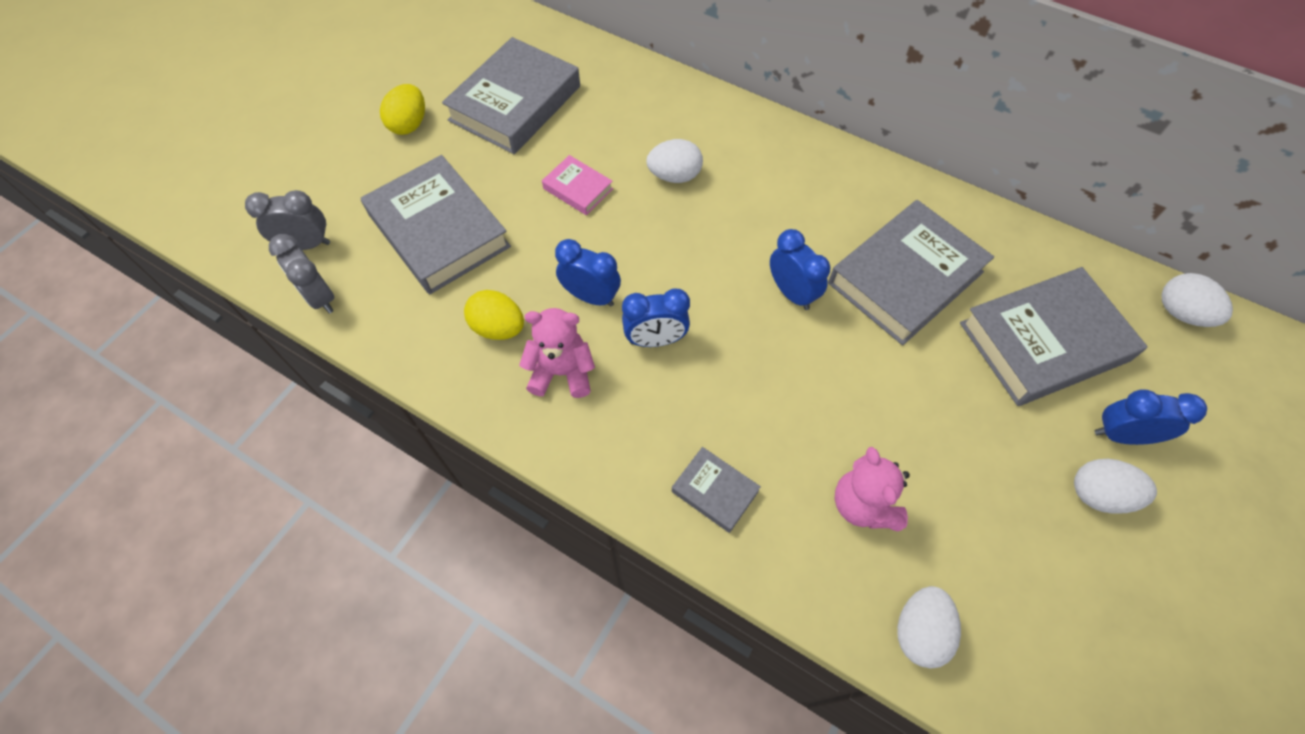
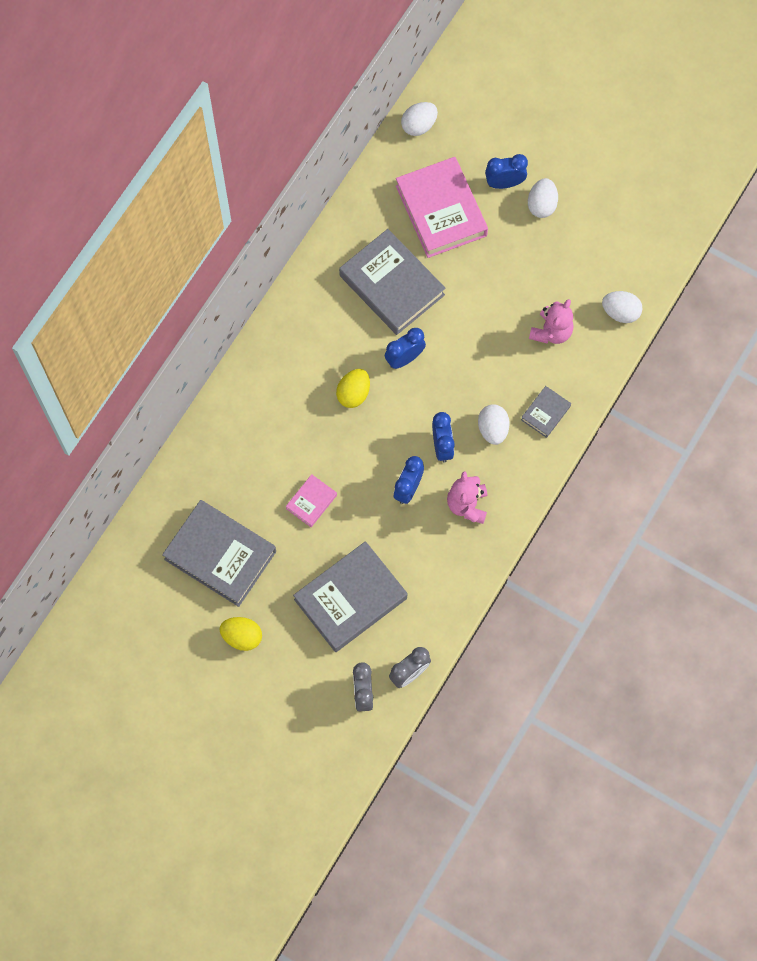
camera: 90 degrees left, 10 degrees up
(498, 328) = (433, 548): yellow egg -> yellow egg (353, 393)
(674, 176) = (299, 432): white egg -> white egg (493, 429)
(863, 504) = (551, 332): pink teddy bear -> pink teddy bear turned 45 degrees counterclockwise
(1043, 342) = (441, 211): grey book -> pink book
(1121, 435) = (504, 183): blue clock -> blue clock turned 75 degrees clockwise

